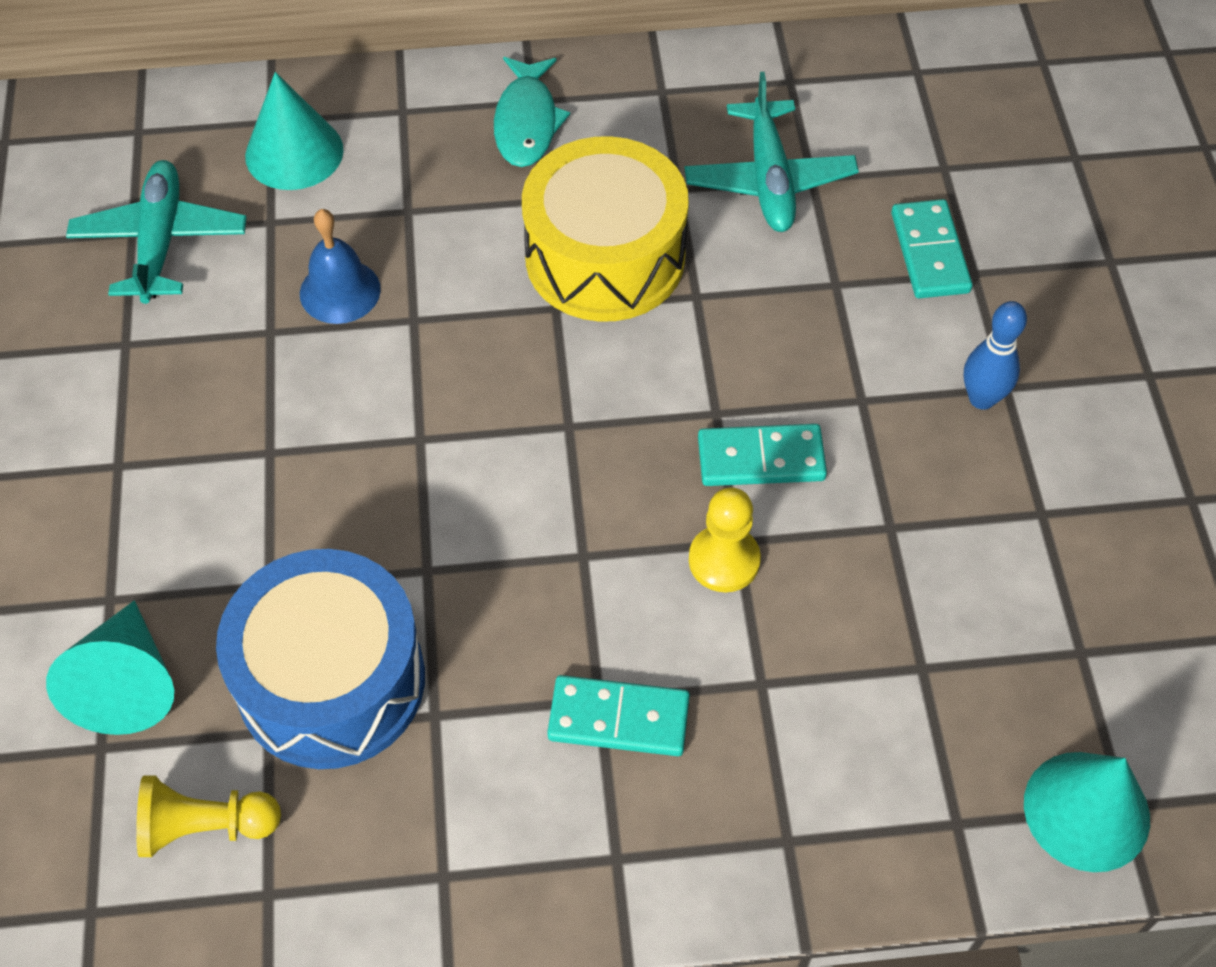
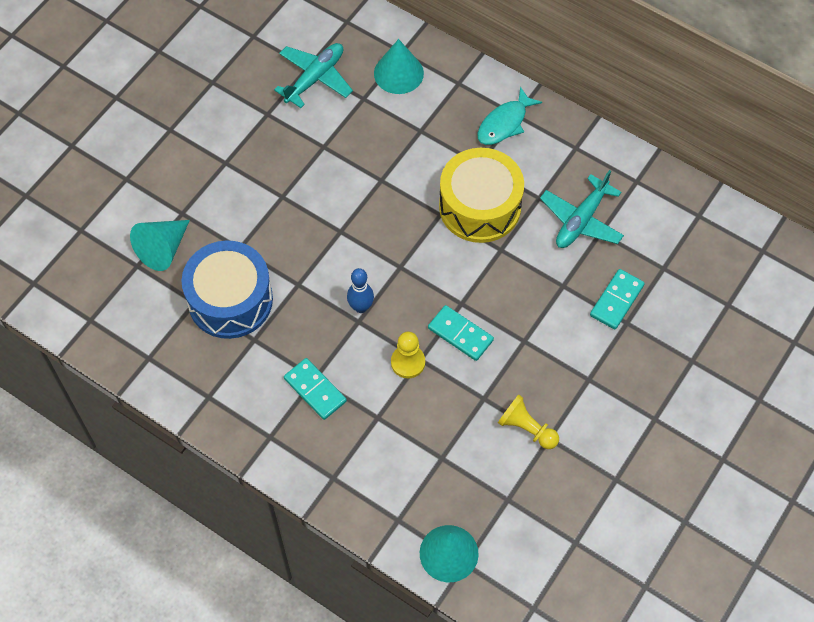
camera: 40 degrees right, 5 degrees up
(205, 826) = (147, 319): yellow pawn -> yellow pawn (527, 428)
(340, 291) = (364, 148): blue bell -> none
(982, 398) = (573, 376): blue bowling pin -> blue bowling pin (361, 307)

